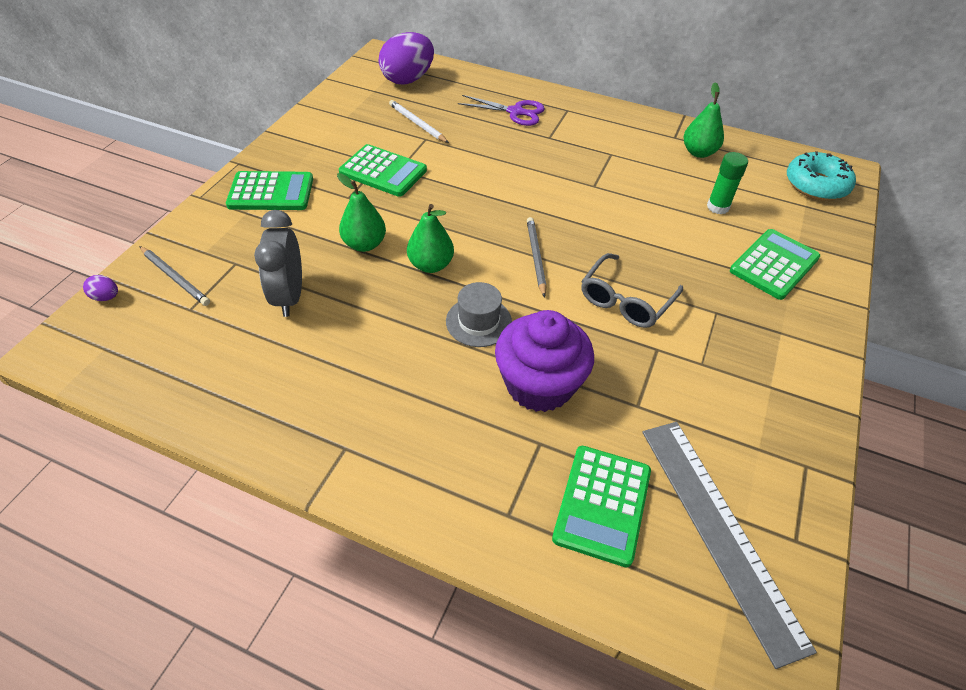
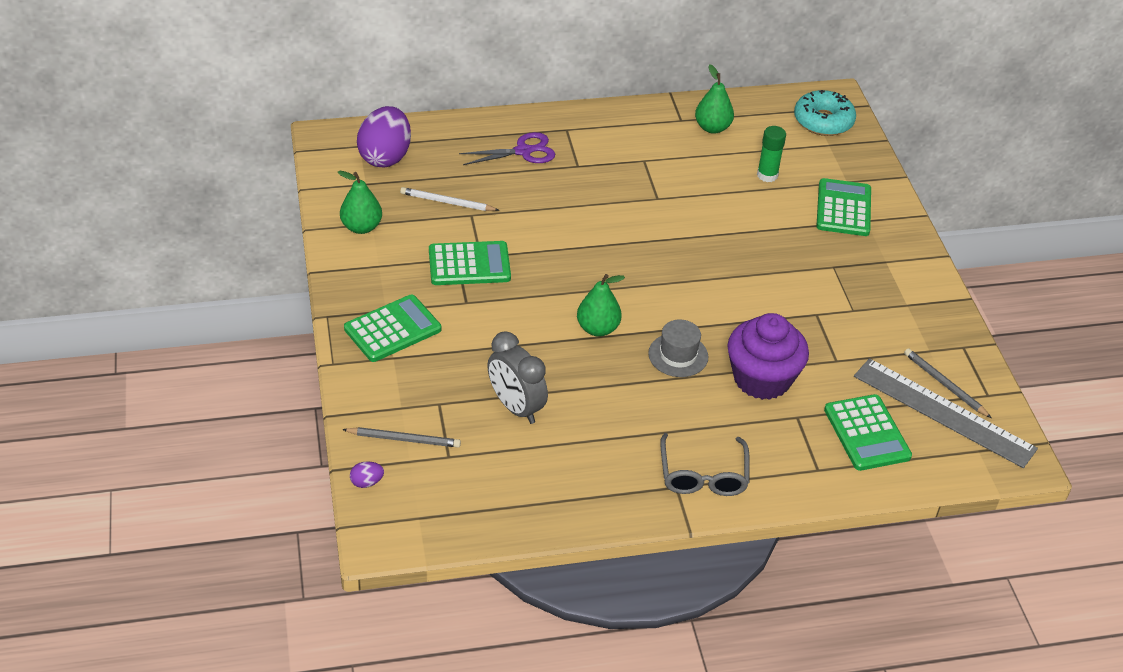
camera: 35 degrees left, 5 degrees down
(364, 244) = (527, 337): green pear -> green pear (361, 227)
(535, 257) = (670, 284): grey pencil -> grey pencil (944, 385)
(626, 300) = (765, 287): grey glasses -> grey glasses (703, 475)

